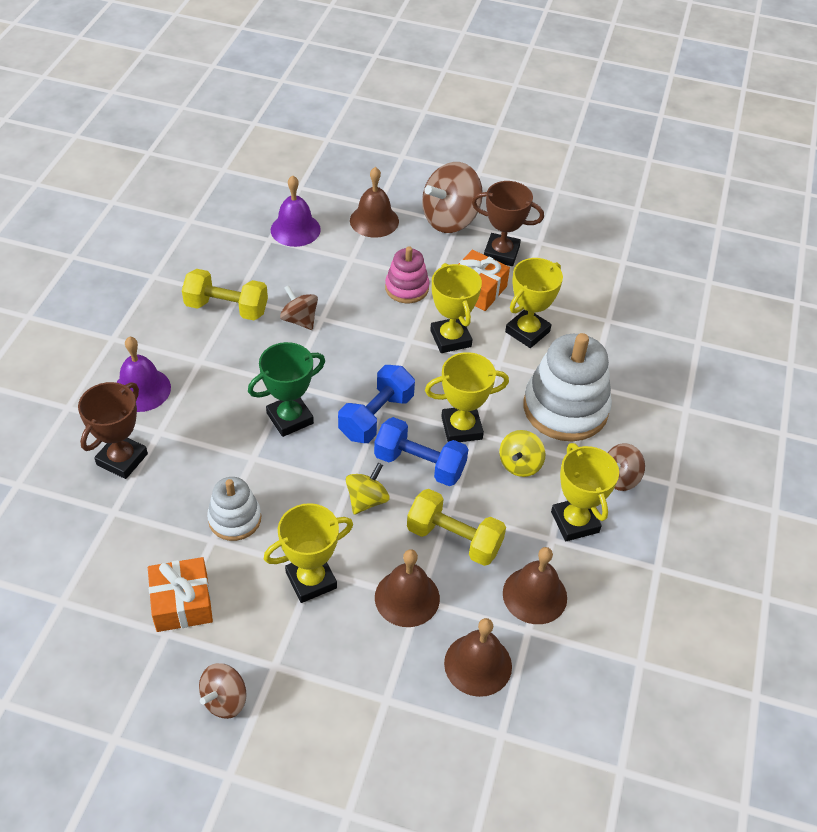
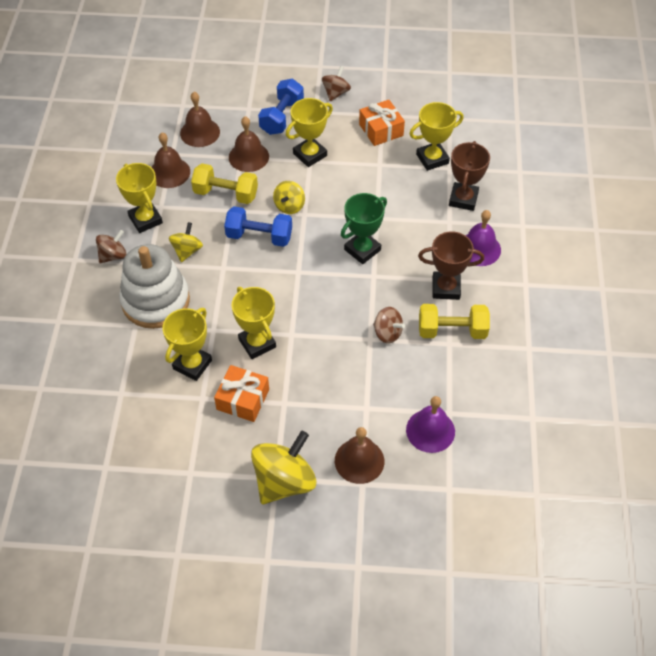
camera: 170 degrees right, 5 degrees up
(235, 519) = (371, 178): white stacking toy -> none
(376, 416) = (300, 264): blue dumbbell -> blue dumbbell (282, 117)
(407, 288) = (306, 386): pink stacking toy -> none
(450, 219) = (284, 481): brown spinning top -> yellow spinning top
(461, 428) = (234, 269): yellow trophy -> yellow trophy (432, 159)
(501, 253) = (226, 448): brown trophy -> brown trophy (446, 288)

